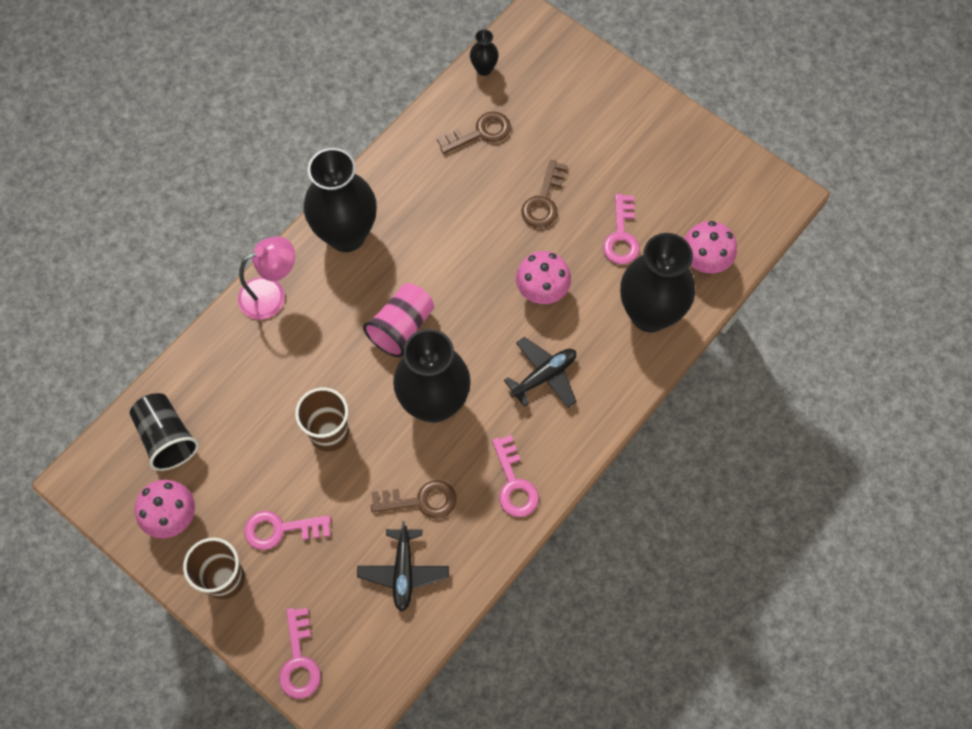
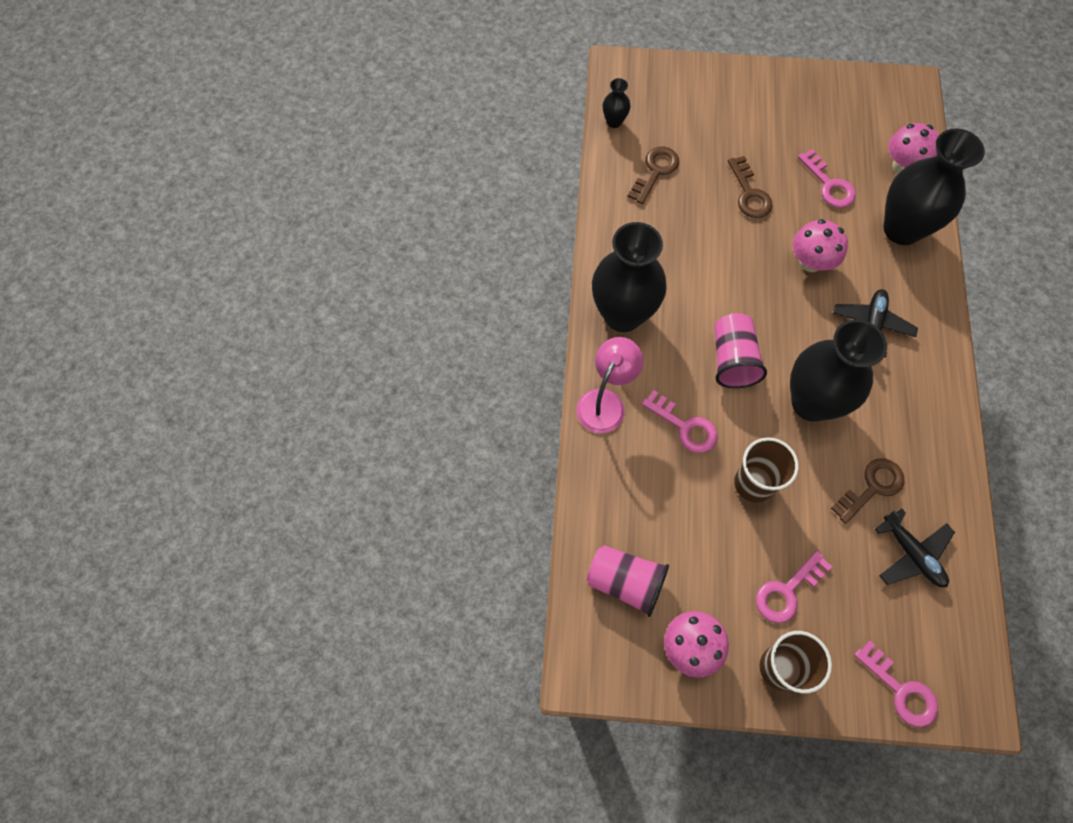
camera: 35 degrees left, 0 degrees up
(167, 437) = (625, 582): black cup -> pink cup
(514, 483) = (927, 423): pink key -> pink key (685, 426)

